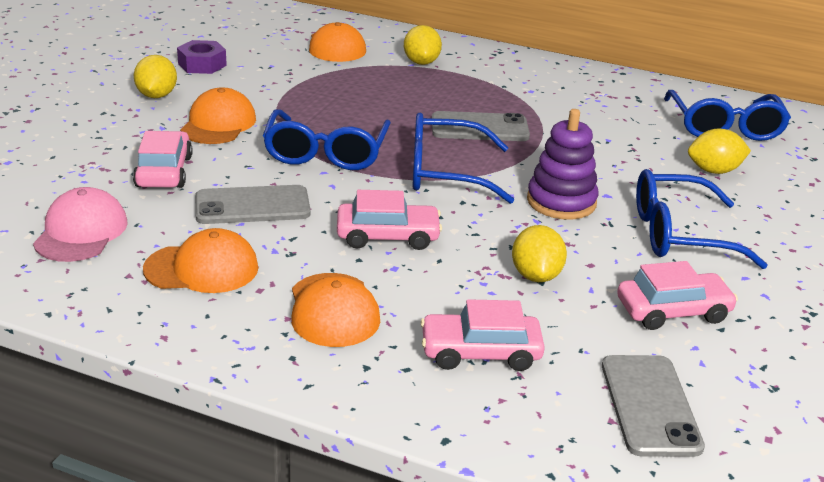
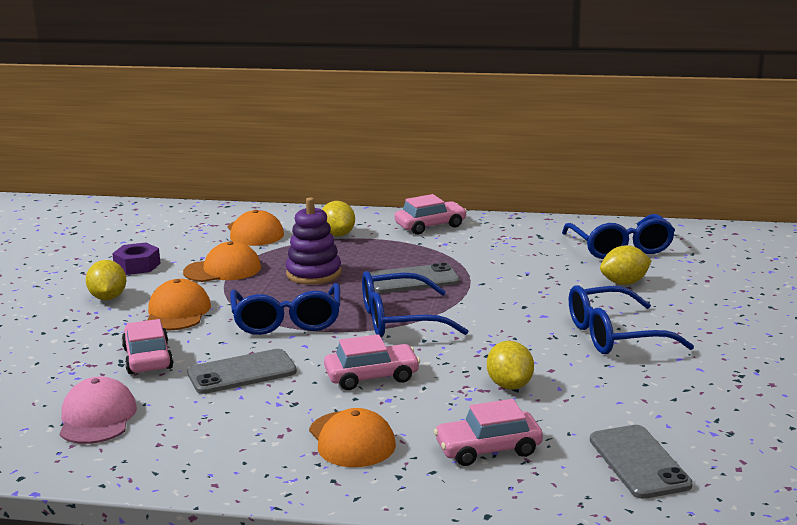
camera: 10 degrees left, 10 degrees down
(202, 268) = (221, 428): orange cap -> orange cap (223, 270)
(561, 202) = (507, 326): purple stacking toy -> purple stacking toy (313, 274)
(673, 311) = (631, 392): pink car -> pink car (430, 226)

